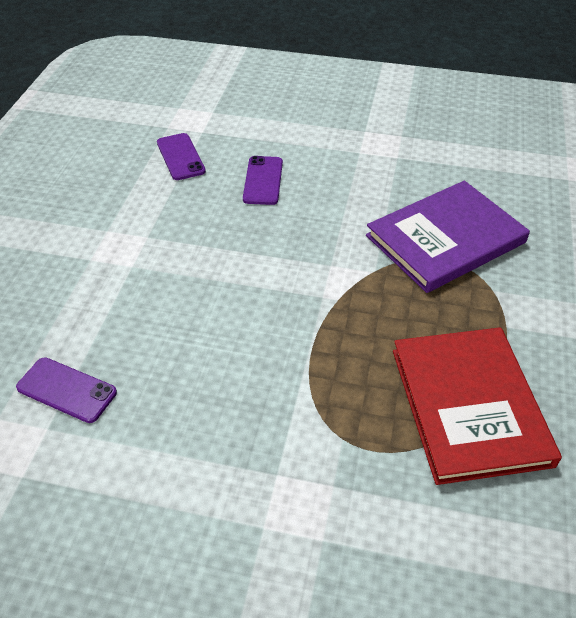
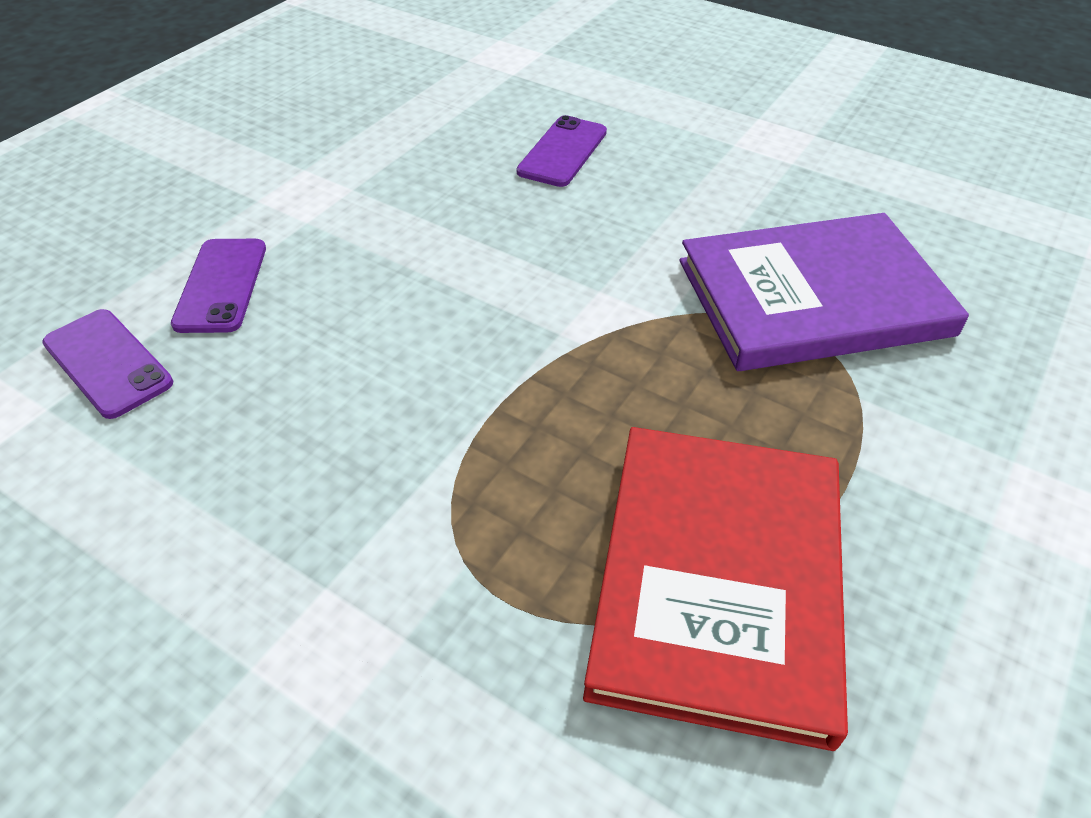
camera: 20 degrees right, 0 degrees up
(180, 157) = (463, 98): purple phone -> purple phone (221, 285)

